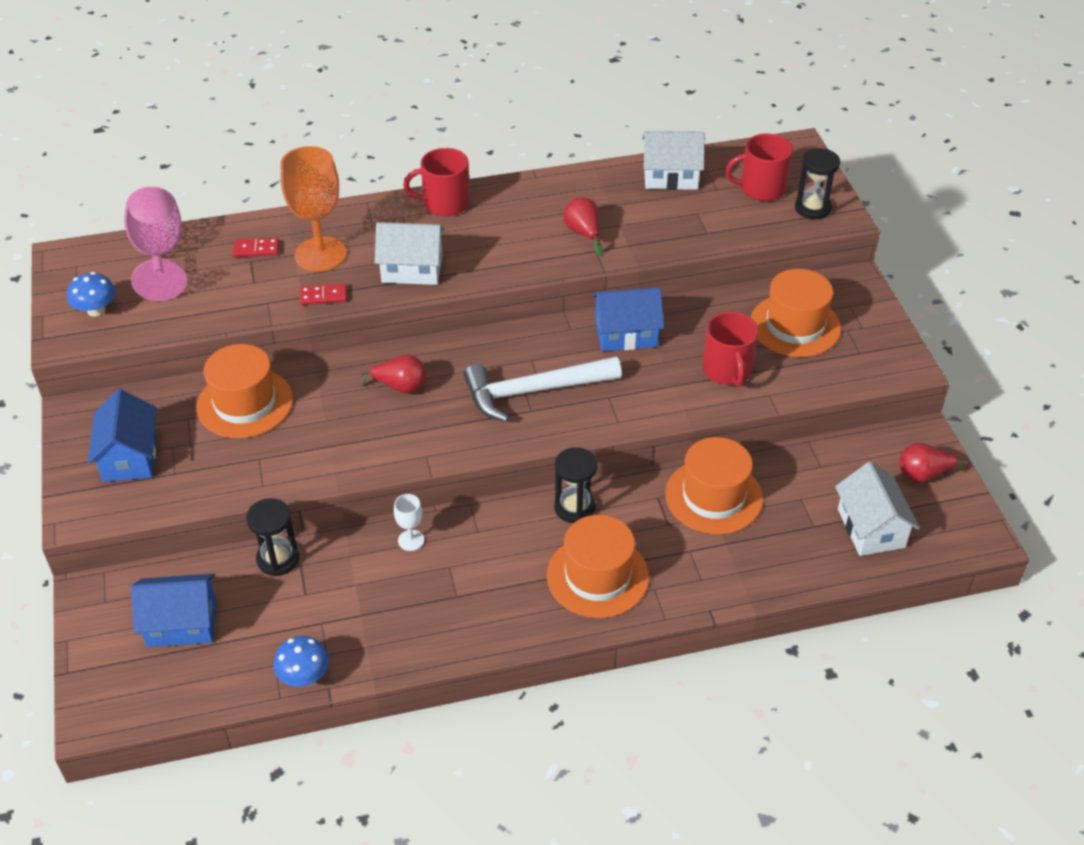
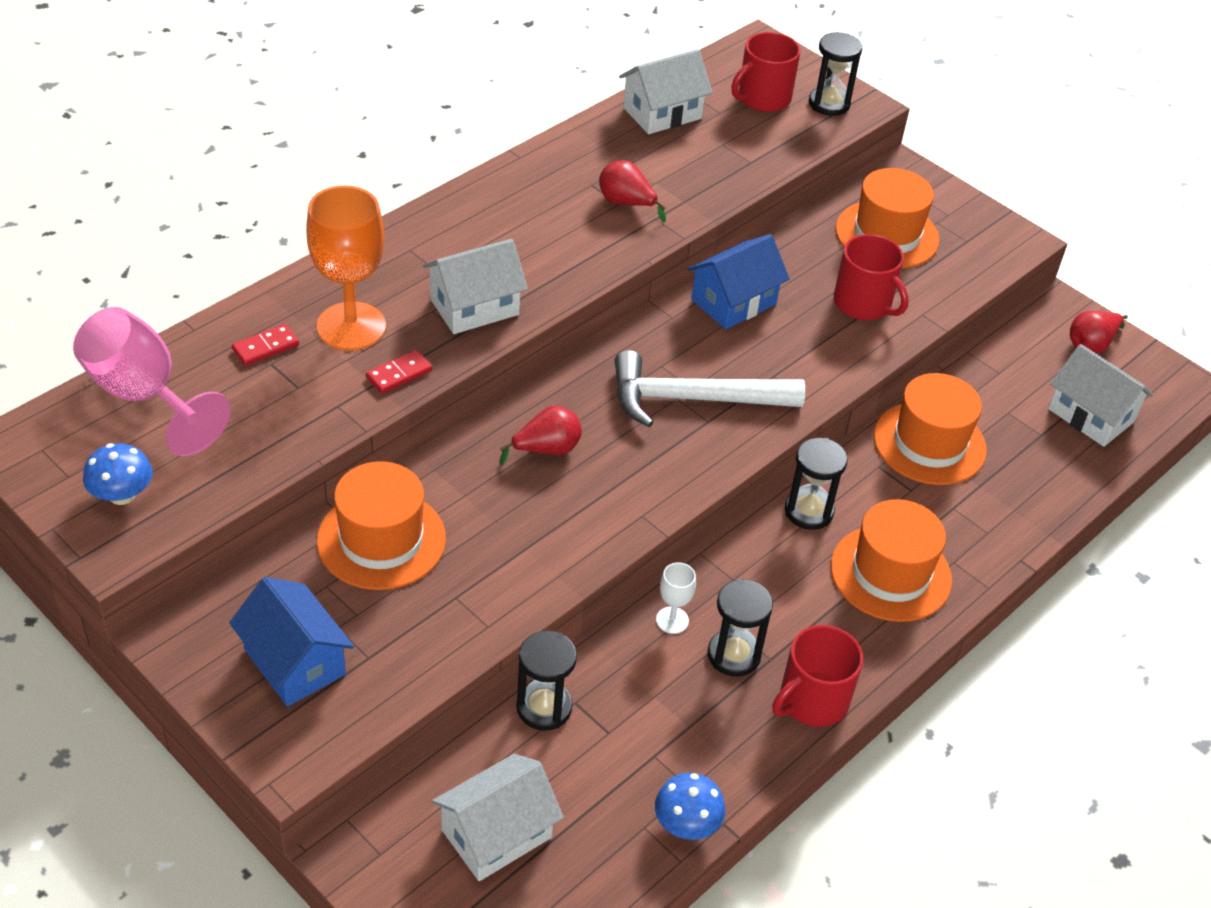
camera: 35 degrees left, 0 degrees up
(181, 623) = (496, 834): blue house -> white house
(433, 582) = (733, 655): none -> black hourglass
(445, 203) = (444, 219): red mug -> red mug (812, 700)
(533, 391) = (693, 399): white hammer -> white hammer turned 45 degrees clockwise

